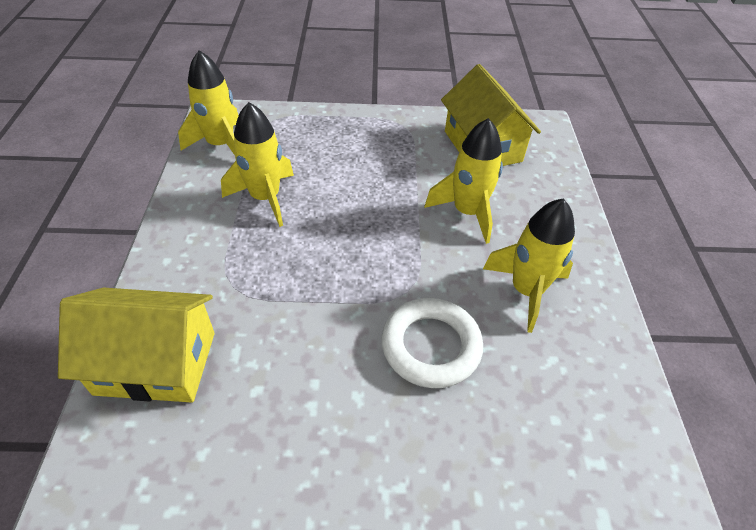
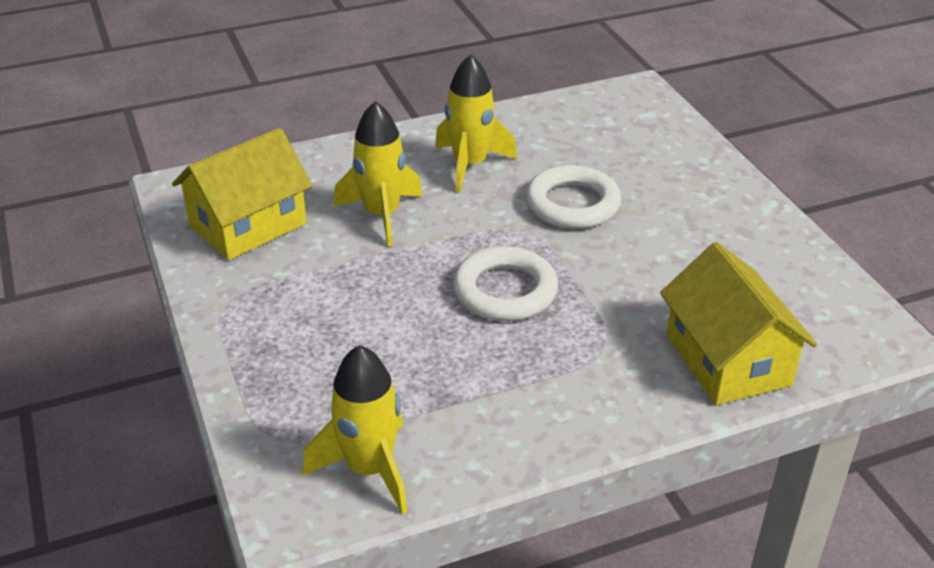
camera: 110 degrees left, 10 degrees down
(265, 198) = (455, 376): yellow rocket -> none
(333, 252) = (505, 291): none -> white ring

